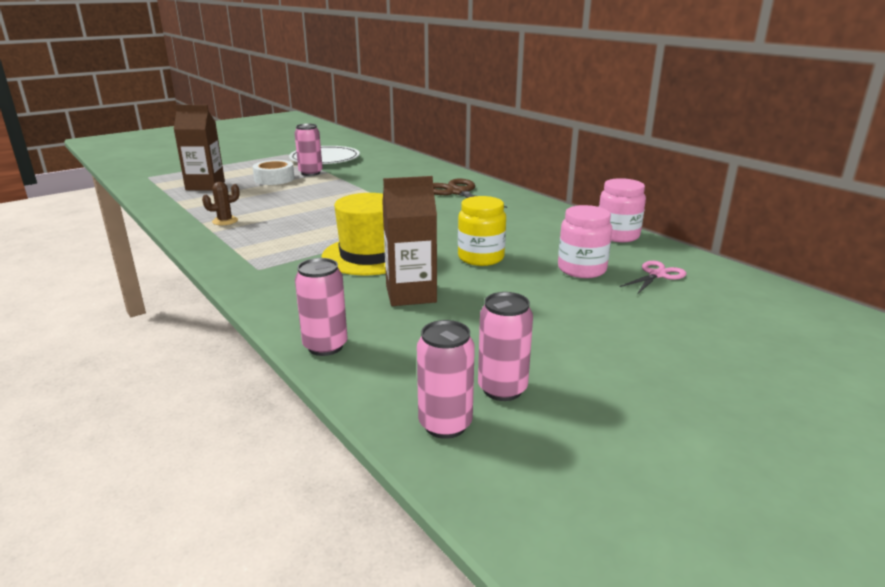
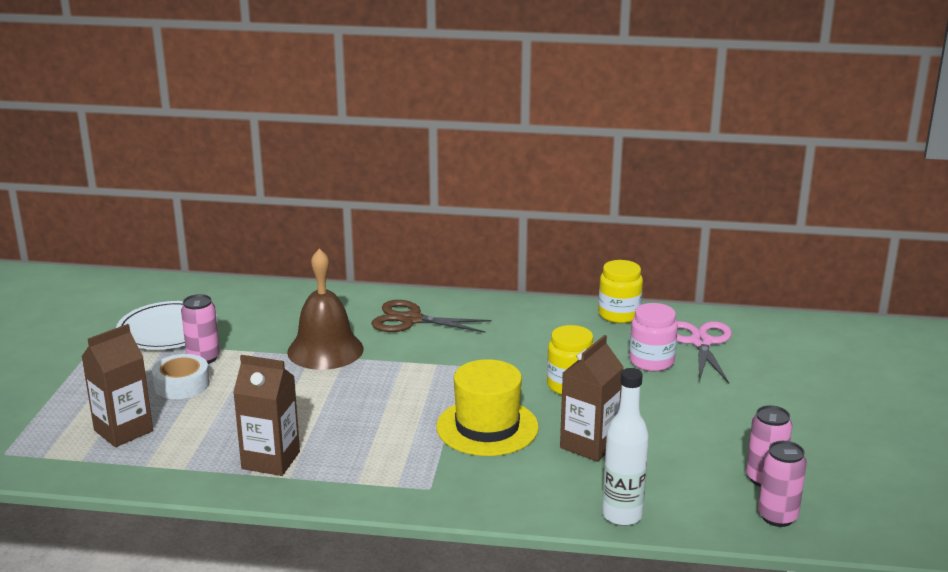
camera: 45 degrees left, 0 degrees up
(225, 221) = (271, 460): brown cactus -> brown carton
(325, 346) = (622, 515): pink can -> white bottle
(375, 189) = (325, 350): none -> brown bell
(617, 235) = (619, 315): pink jar -> yellow jar
(657, 275) = (701, 342): pink scissors -> pink scissors, size x1.67

